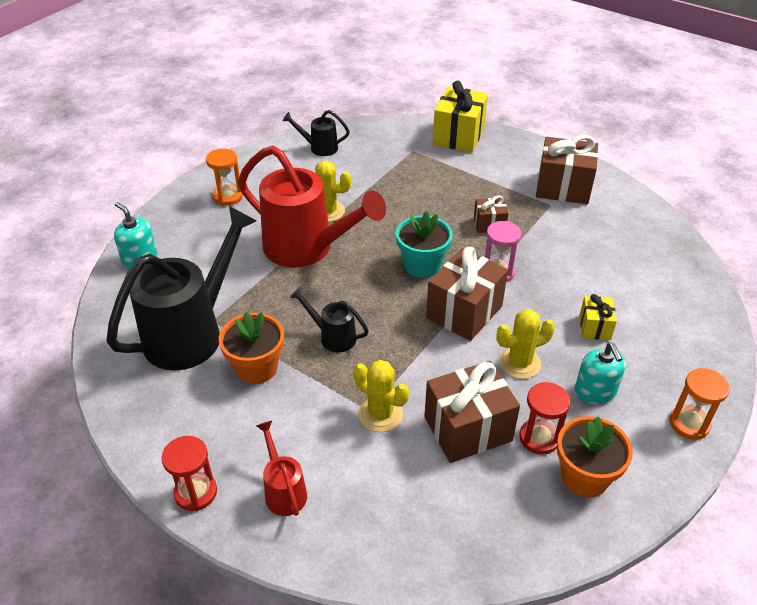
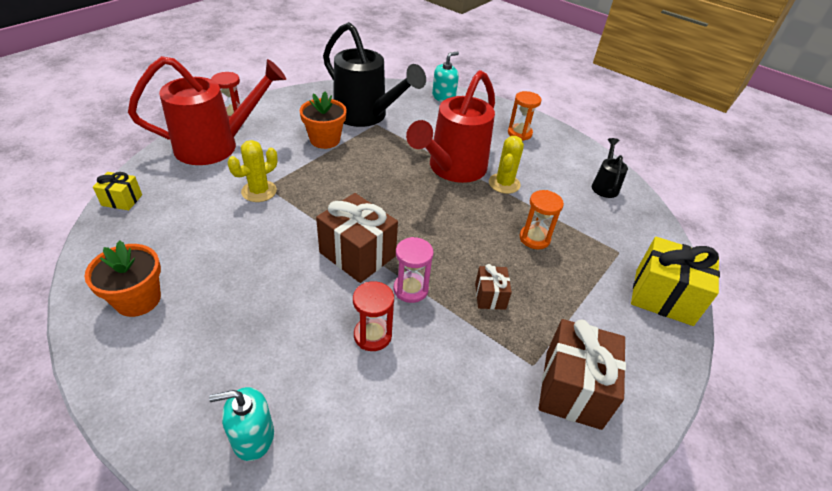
camera: 90 degrees right, 0 degrees up
(284, 491) = (216, 146): red watering can -> red watering can, size x2.18
(333, 337) = (346, 175): black watering can -> none
(422, 265) = (426, 235): turquoise flower pot -> none
(468, 429) = (224, 235): brown gift -> none
(519, 363) = (282, 282): yellow cactus -> none
(539, 438) = (193, 278): red hourglass -> red hourglass (372, 335)
(594, 327) = (311, 356): yellow gift -> yellow gift (122, 200)
(595, 392) = (225, 332): turquoise soap dispenser -> turquoise soap dispenser (253, 437)
(689, 424) = (148, 407): orange hourglass -> orange hourglass (534, 238)

